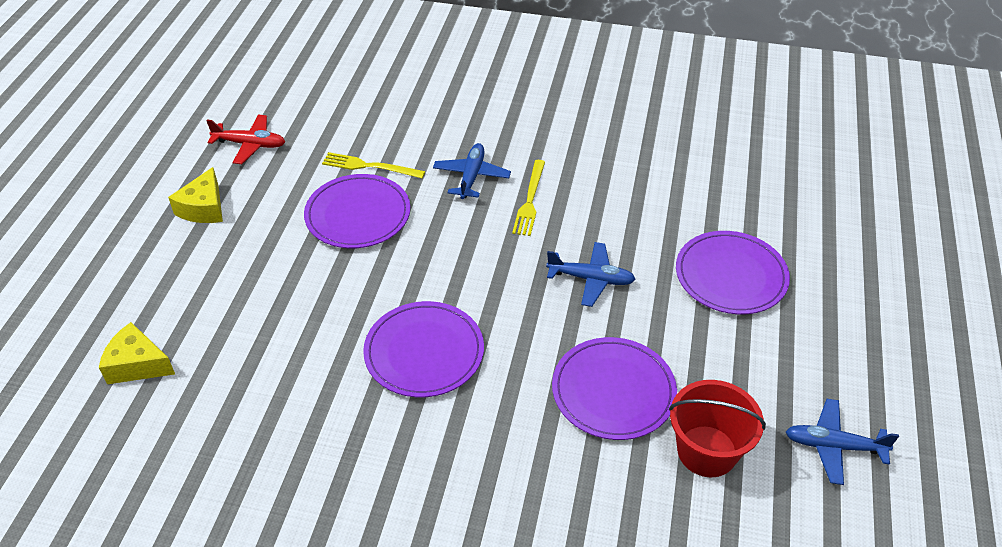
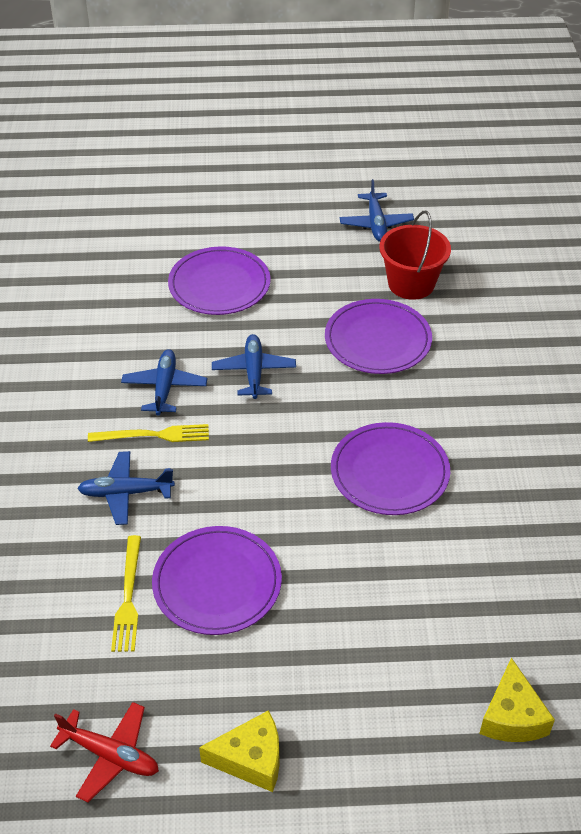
camera: 105 degrees left, 0 degrees up
(250, 144) = (110, 755): red plane -> red plane turned 120 degrees clockwise
(587, 215) = (164, 387): none -> blue plane

